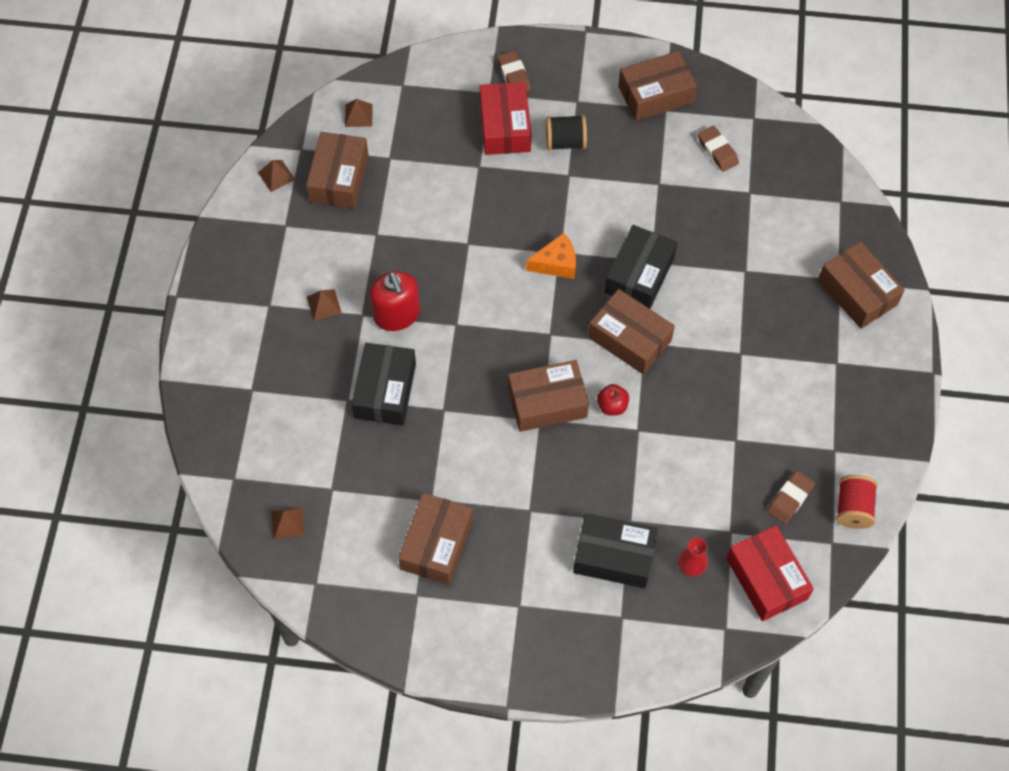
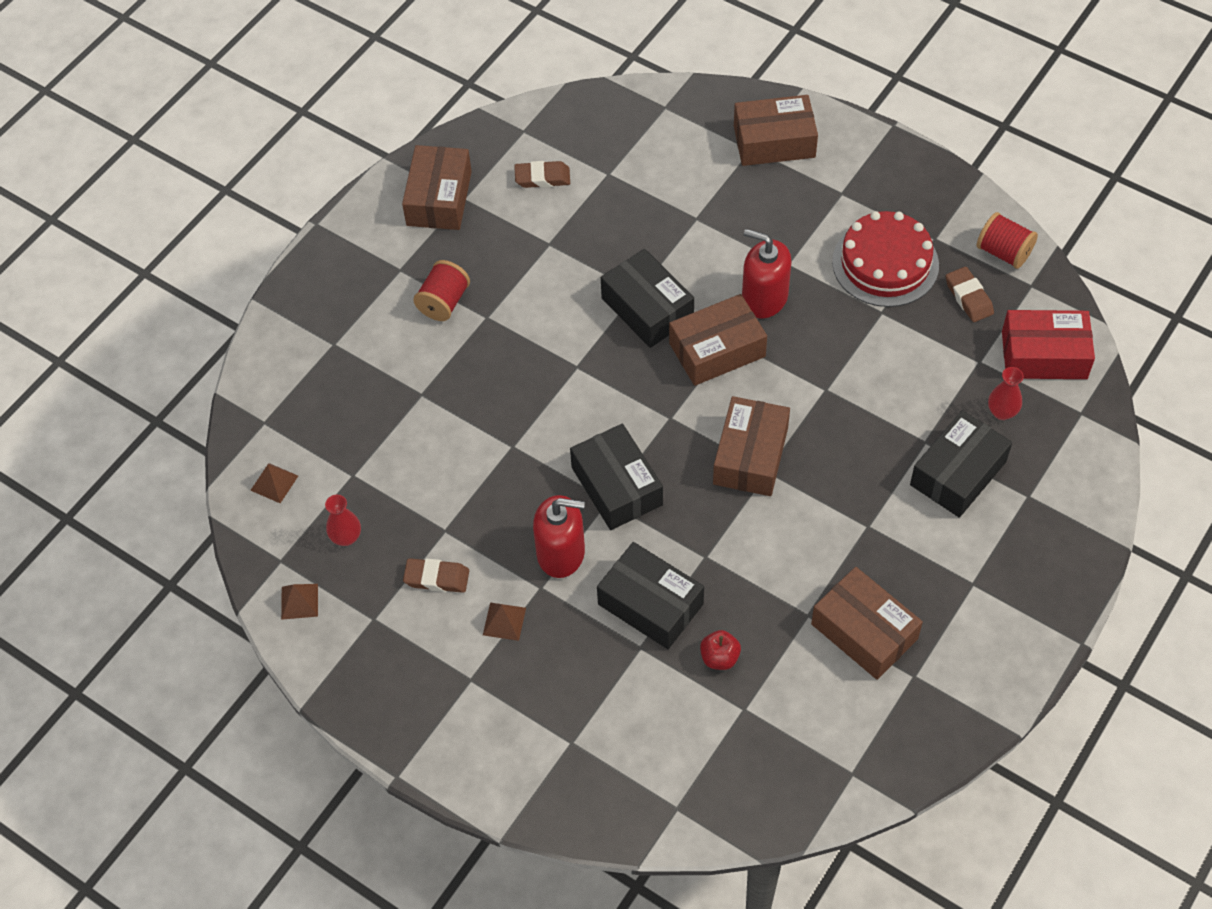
camera: 60 degrees left, 5 degrees down
(287, 523) = (763, 772): brown pyramid -> none
(339, 178) = (346, 537): brown box -> red vase
(471, 325) = (617, 486): none -> black box
(505, 127) = (387, 348): red box -> none
(514, 75) = (326, 312): brown eraser -> brown eraser (436, 578)
(556, 263) = (588, 375): orange cheese -> none
(565, 142) = (443, 302): black spool -> red spool
(612, 406) = (786, 399): red apple -> red apple (719, 658)
(698, 350) = (764, 298): none -> red soap dispenser
(785, 423) = (885, 263): none -> red cake

